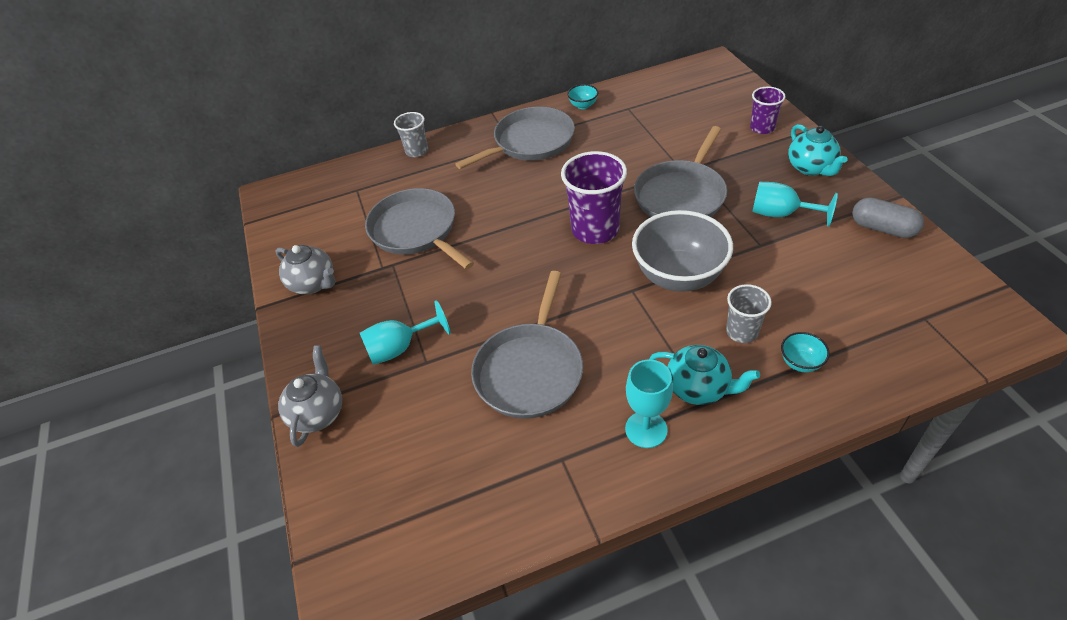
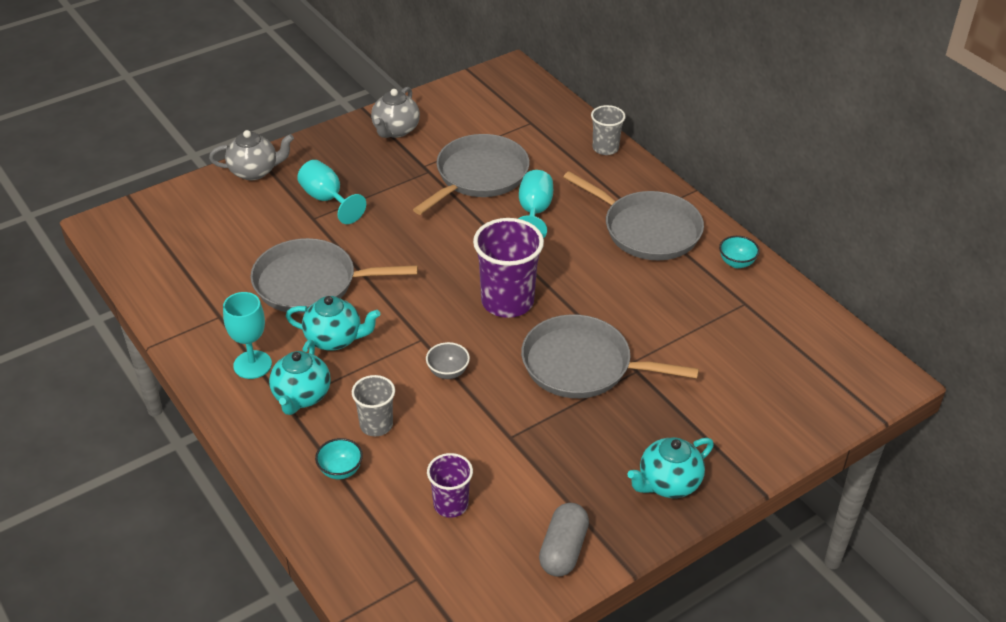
camera: 70 degrees right, 5 degrees down
(619, 355) = (335, 339): none -> turquoise teapot
(678, 276) = (448, 372): grey bowl -> grey bowl, size x0.42
(762, 128) = (743, 434): purple cup -> purple cup (451, 504)
(781, 214) = (568, 454): turquoise goblet -> turquoise goblet (534, 212)

